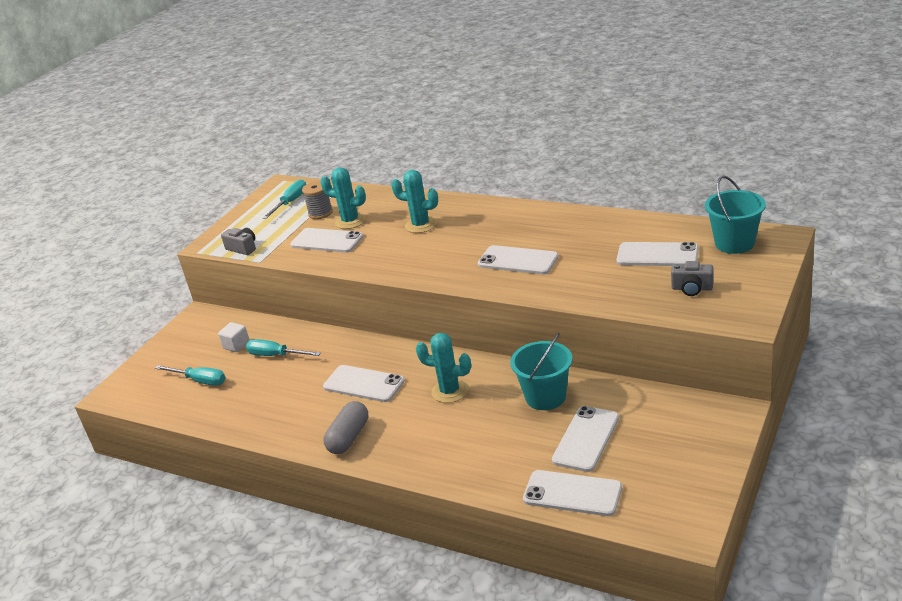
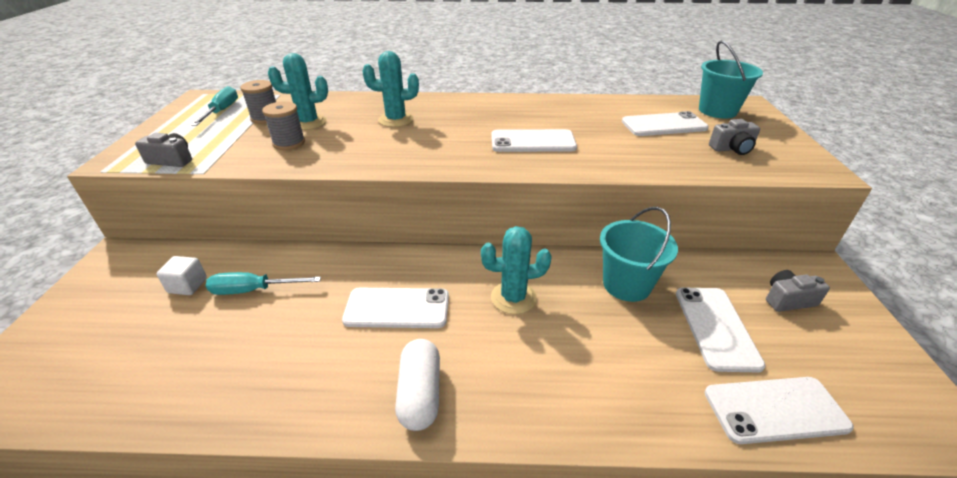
camera: 30 degrees left, 5 degrees up
(200, 381) = (139, 348): turquoise screwdriver -> none
(327, 241) = (289, 143): white phone -> grey spool
(349, 437) = (420, 394): grey capsule -> white capsule
(670, 431) = (788, 300): none -> grey camera

